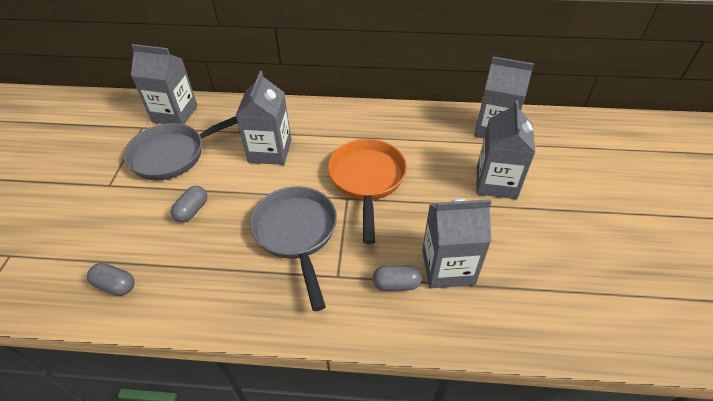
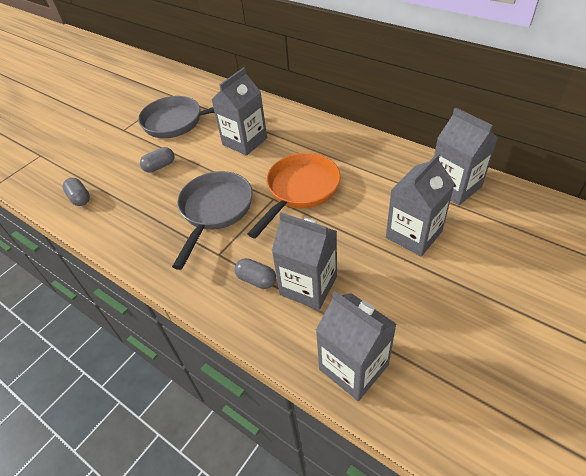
camera: 35 degrees right, 0 degrees up
(175, 114) = (200, 92): grey carton -> grey carton (353, 367)

